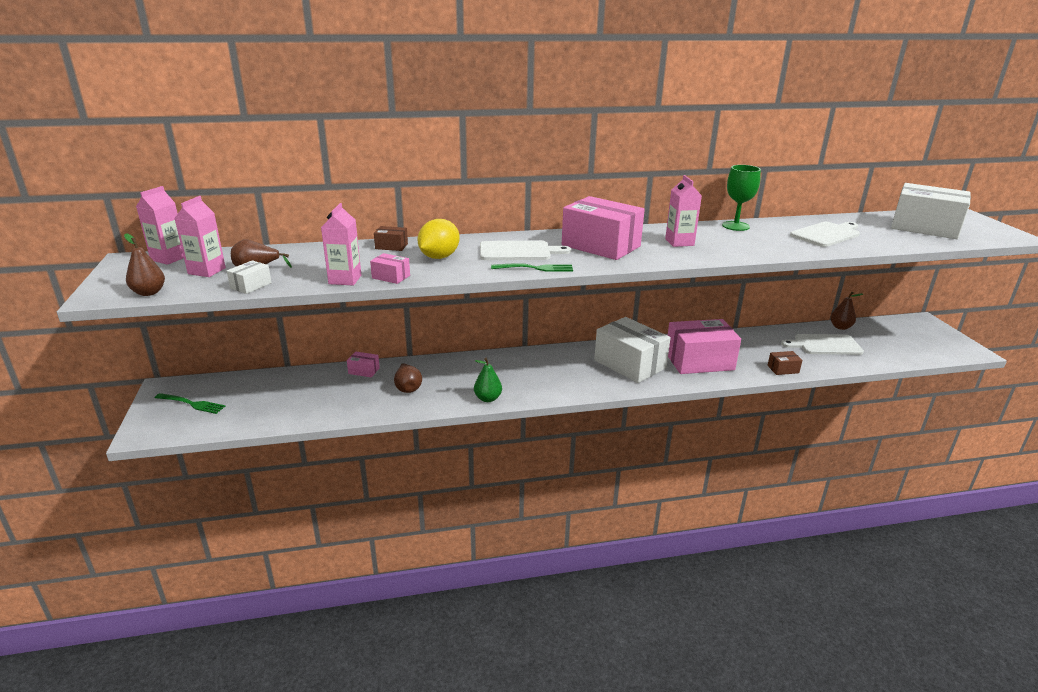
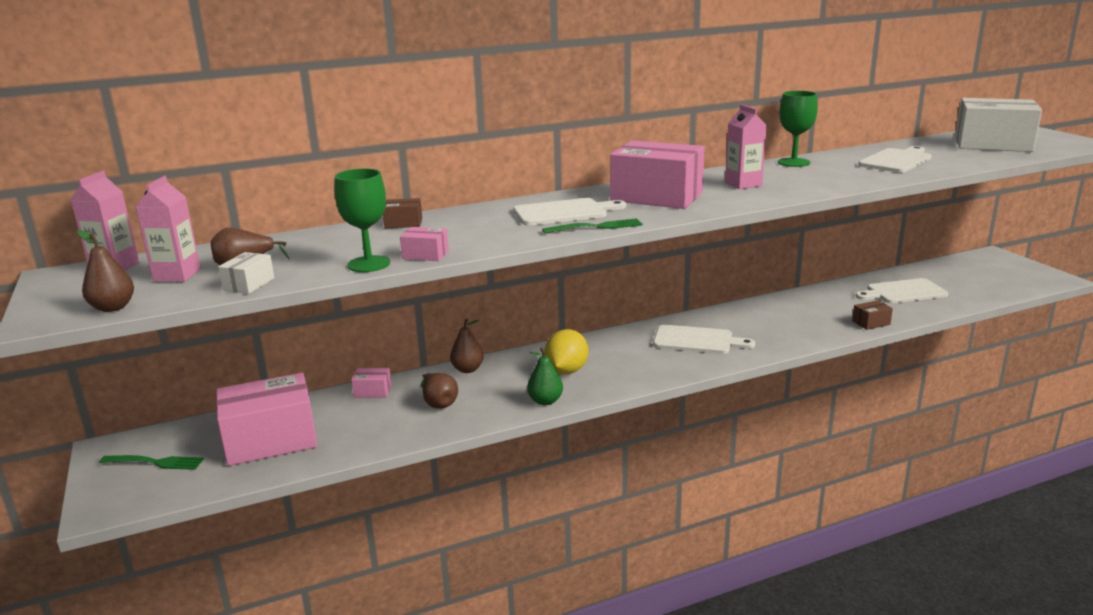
camera: 10 degrees left, 5 degrees down
(345, 279) = (369, 264): pink carton -> green goblet
(439, 257) = (471, 228): yellow lemon -> yellow lemon (566, 371)
(629, 364) = (697, 340): white box -> white cutting board
(699, 361) = (774, 327): pink box -> pink box (270, 440)
(840, 327) = (910, 272): brown pear -> brown pear (467, 369)

